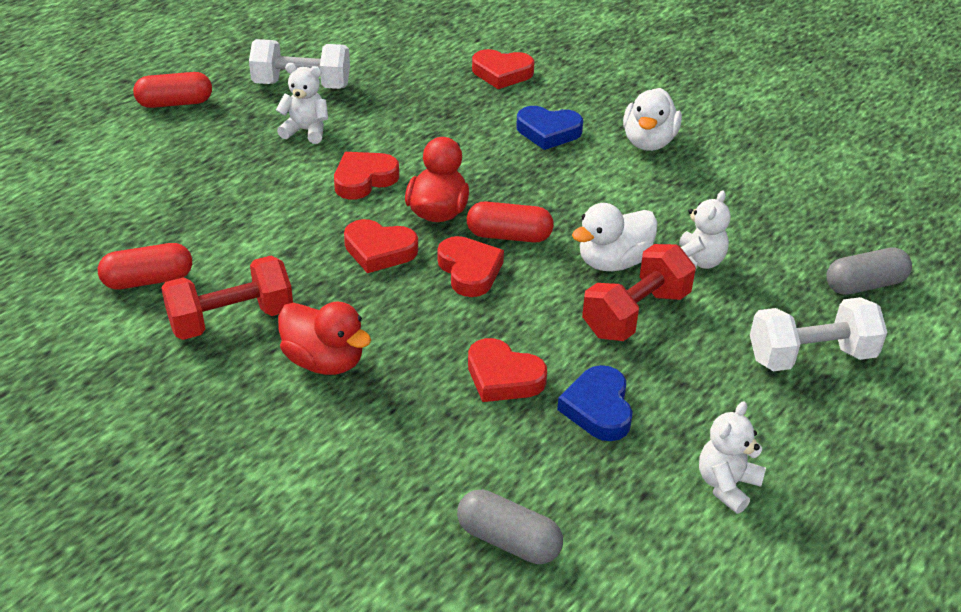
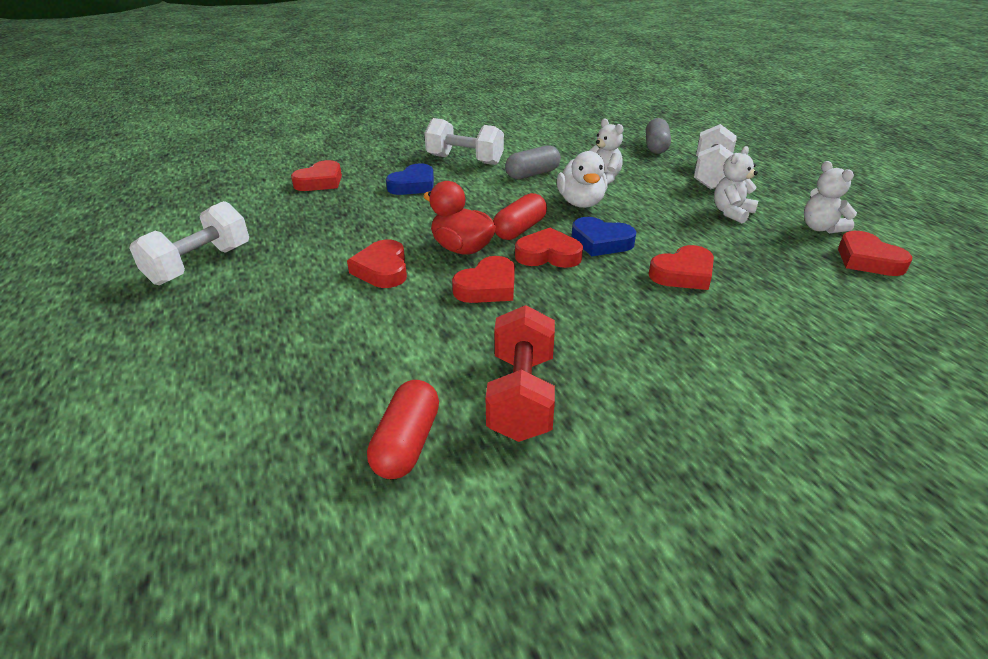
camera: 60 degrees left, 5 degrees down
(175, 103) = (108, 346): red capsule -> none
(306, 131) = (273, 280): white teddy bear -> white teddy bear (731, 213)
(324, 361) = (619, 353): red duck -> none
(508, 540) = (869, 319): grey capsule -> grey capsule (532, 174)
(598, 408) = (733, 248): blue heart -> blue heart (601, 242)
(635, 314) = (641, 211): red dumbbell -> none
(648, 142) = (465, 160): white duck -> white dumbbell
(664, 536) = (867, 260): none -> red heart

